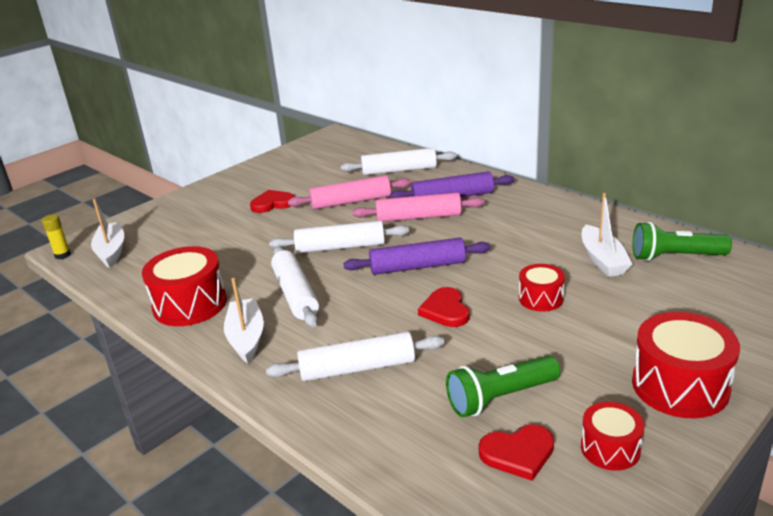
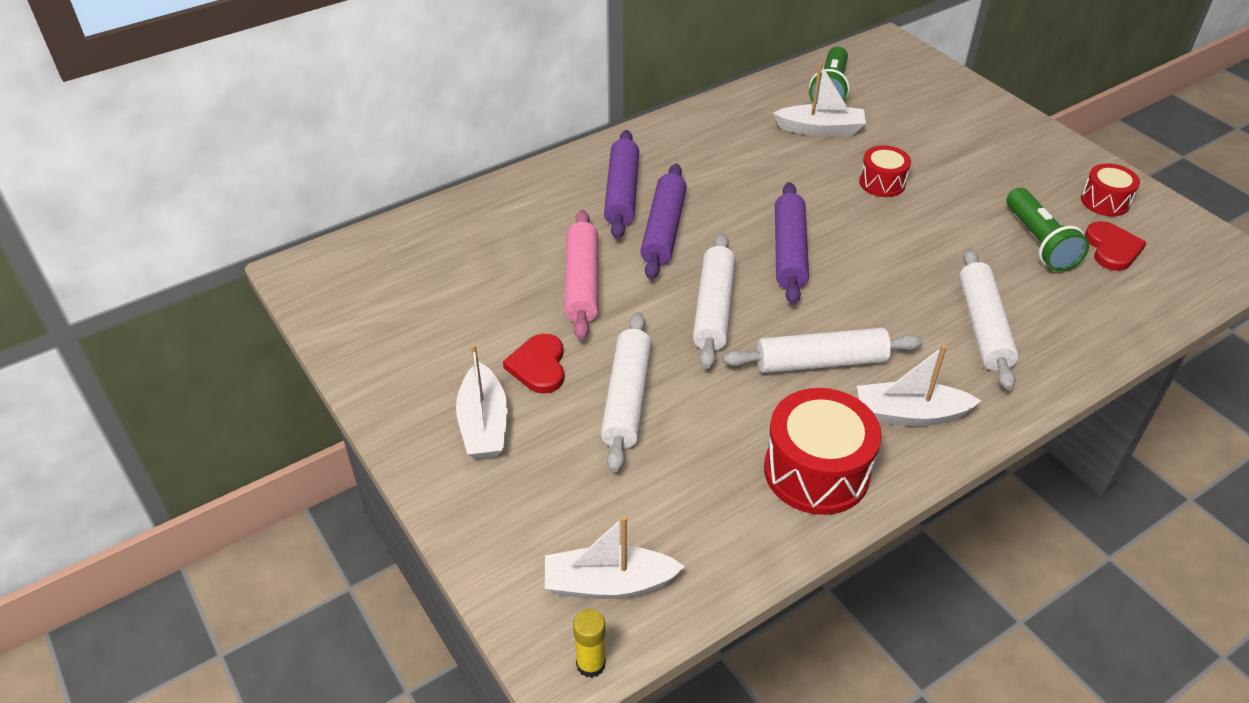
camera: 80 degrees left, 15 degrees up
(225, 199) = (484, 424): none -> white boat
(399, 170) = (506, 223): white rolling pin -> white rolling pin (626, 399)
(418, 217) = (663, 230): pink rolling pin -> purple rolling pin
(445, 310) = (888, 248): red heart -> none
(680, 386) = (1029, 147): red drum -> none

